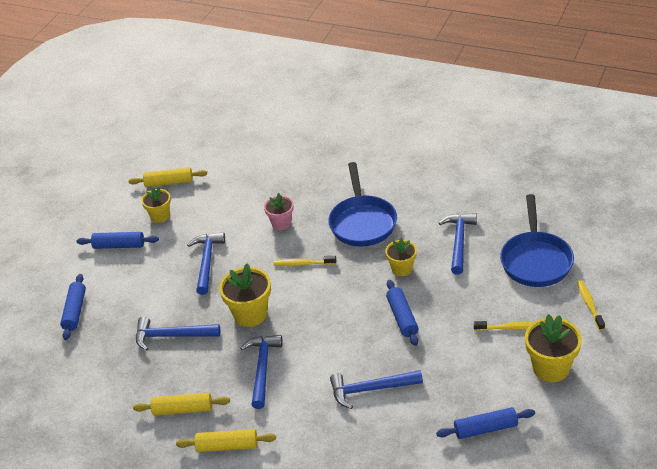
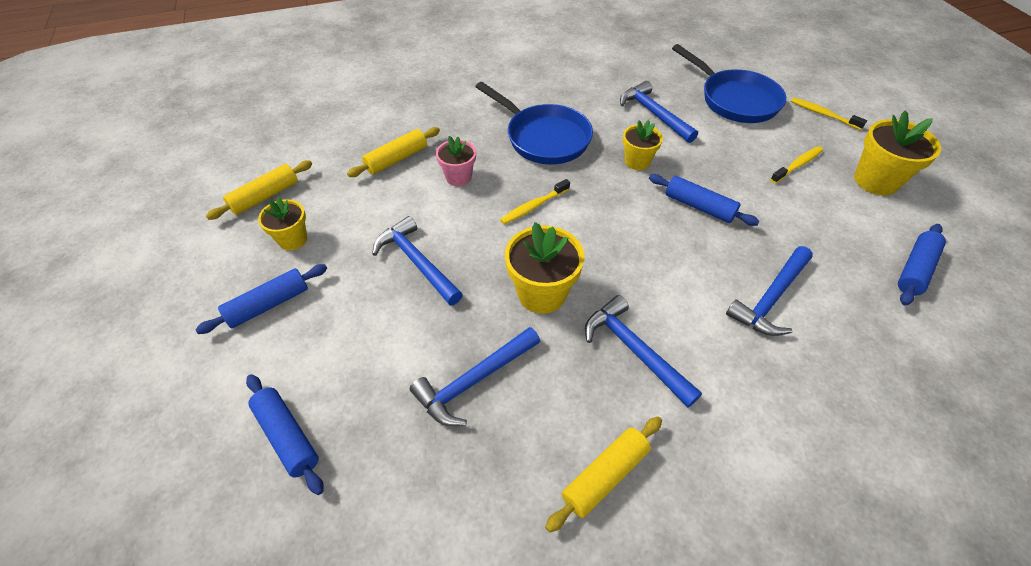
camera: 45 degrees left, 10 degrees up
(227, 446) = (720, 485): yellow rolling pin -> yellow rolling pin (396, 159)

